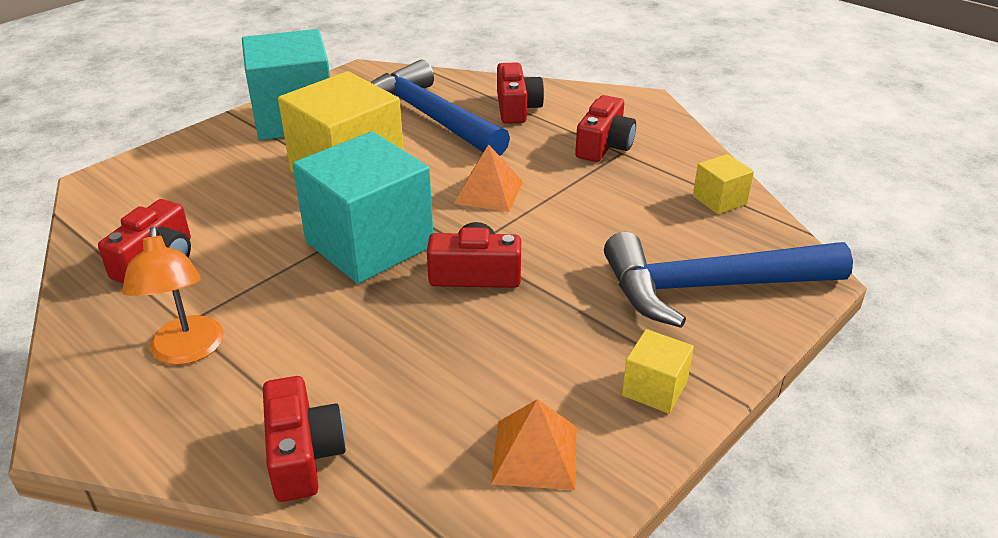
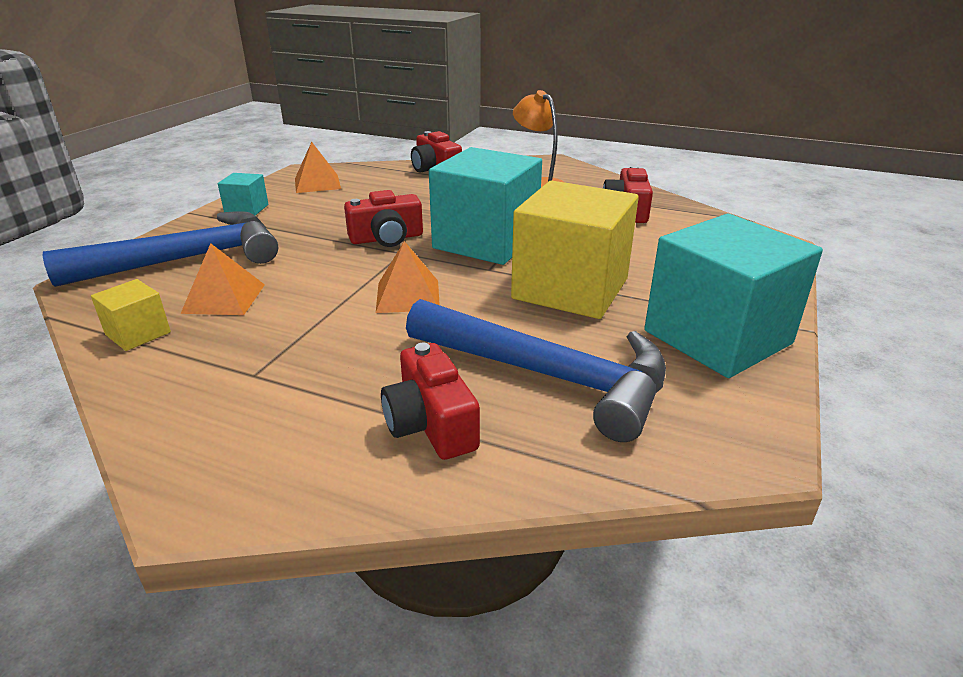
camera: 160 degrees right, 5 degrees down
(604, 145) = (278, 380): red camera -> none
(654, 389) = (246, 209): yellow cube -> turquoise cube
(655, 222) = (224, 298): none -> orange pyramid

